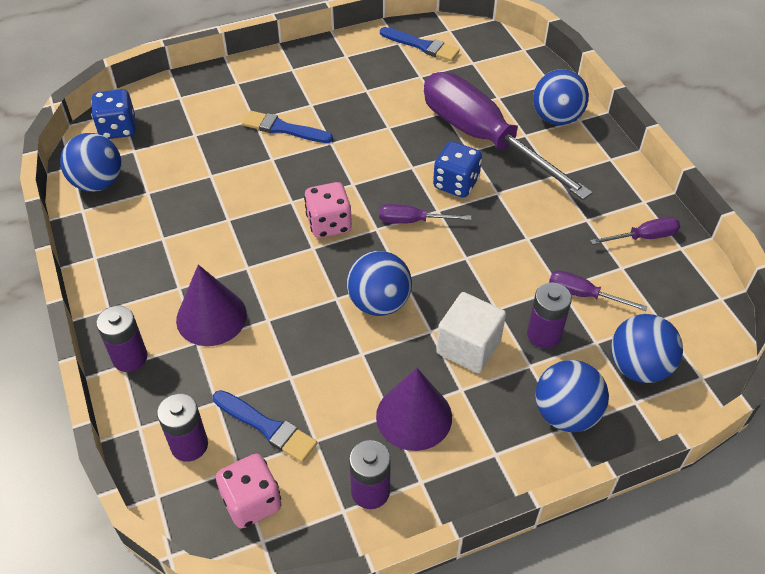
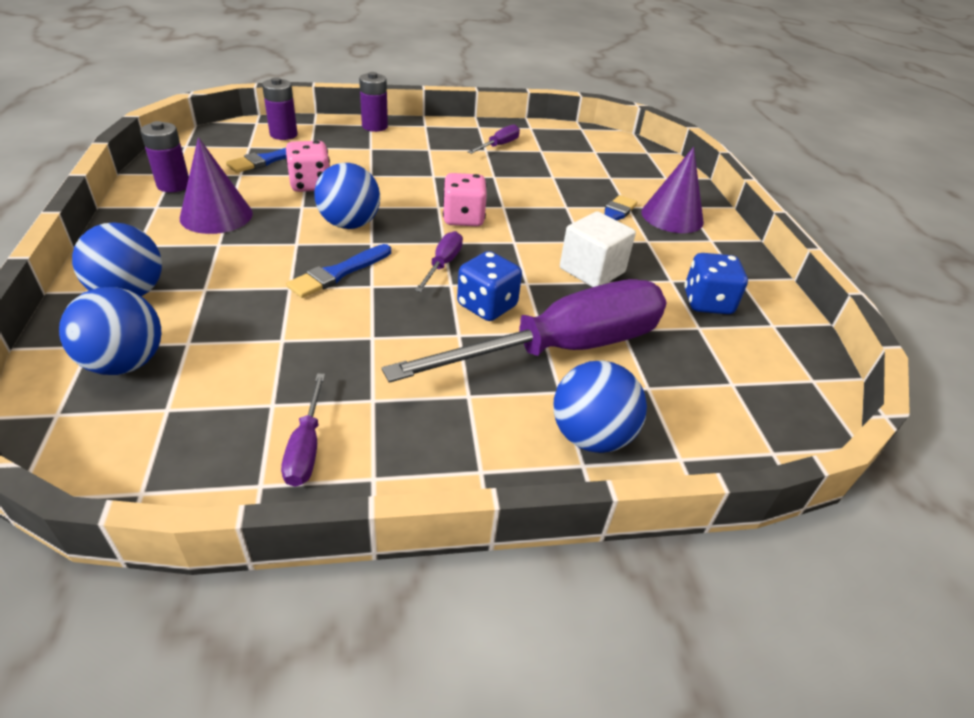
camera: 100 degrees right, 10 degrees down
(98, 183) = (559, 135): blue ball -> none
(118, 128) = (624, 148): blue dice -> blue dice (707, 303)
(211, 317) = (390, 155): purple cone -> purple cone (672, 216)
(252, 502) = (217, 146): pink dice -> pink dice (310, 185)
(421, 46) = (768, 343): blue brush -> blue brush (338, 273)
(468, 346) = (259, 258): white cube -> white cube (592, 270)
(544, 335) = (231, 307): purple battery -> none
(583, 295) = (257, 354): purple screwdriver -> purple screwdriver (499, 146)

